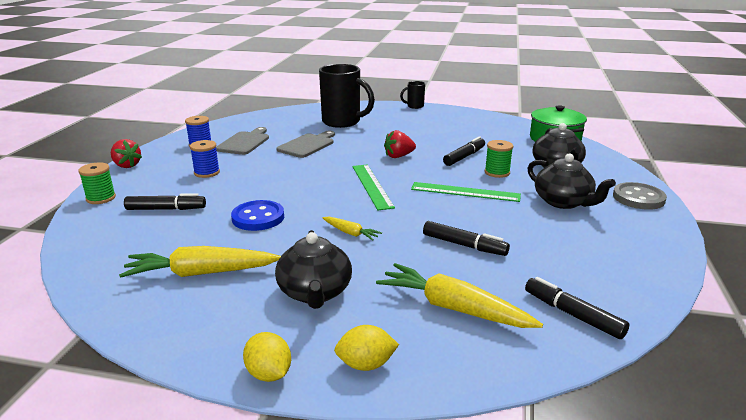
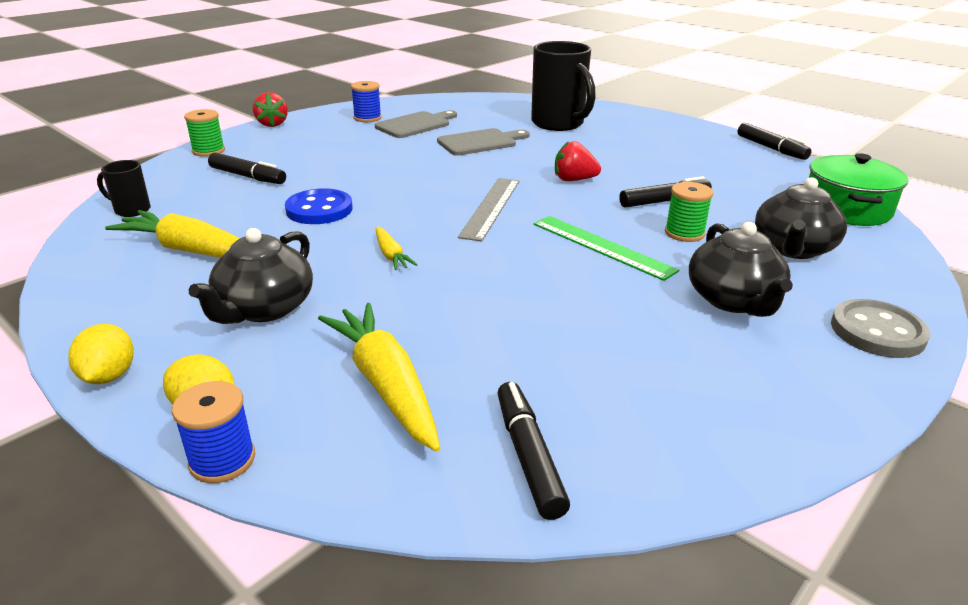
camera: 30 degrees right, 5 degrees up
(207, 172) = (334, 149): blue spool -> blue spool (222, 460)
(371, 186) = (490, 207): green ruler -> grey ruler
(414, 106) = (682, 122): black mug -> black mug (131, 210)
(464, 245) = (506, 313): black marker -> black marker (771, 148)

